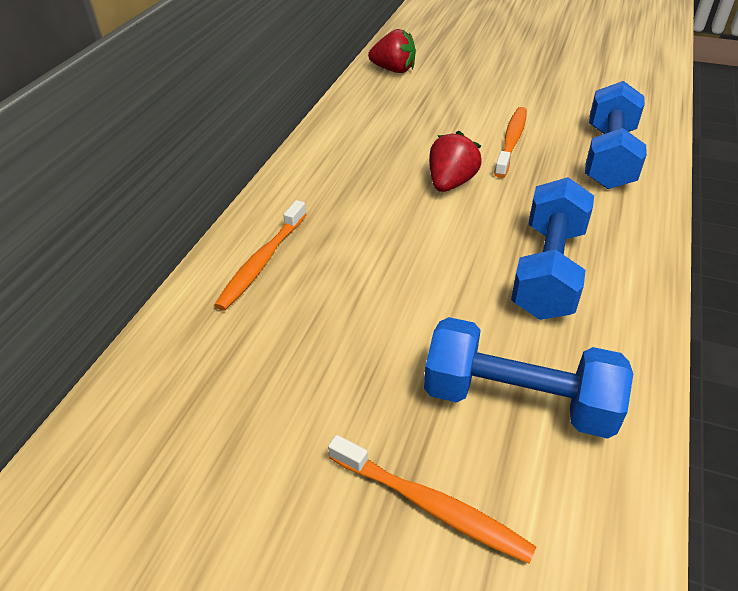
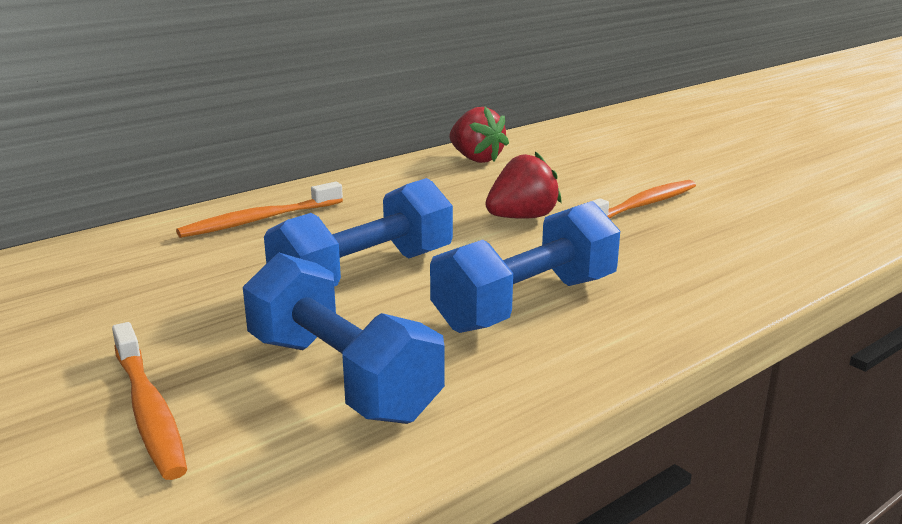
camera: 30 degrees right, 20 degrees down
(394, 70) = (590, 131): red strawberry -> red strawberry (476, 159)
(608, 157) = (748, 244): blue dumbbell -> blue dumbbell (364, 274)

